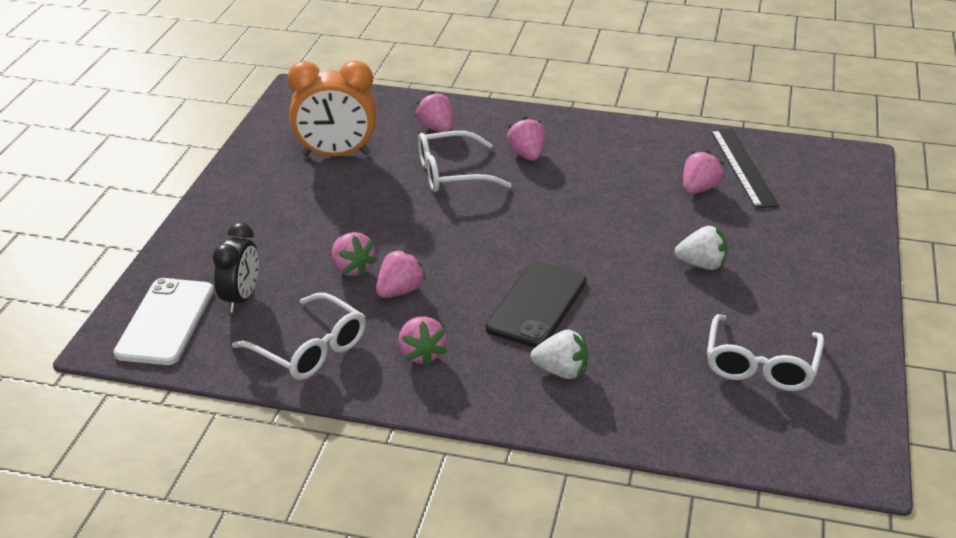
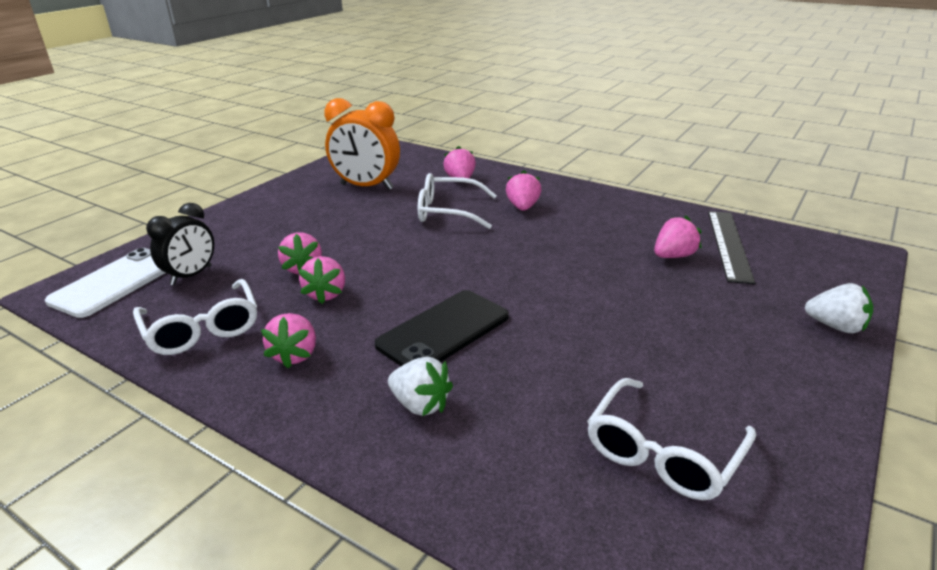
camera: 20 degrees right, 5 degrees down
(399, 291) = (326, 294): pink strawberry -> pink strawberry turned 120 degrees clockwise
(702, 264) = (642, 324): white strawberry -> white strawberry (835, 326)

